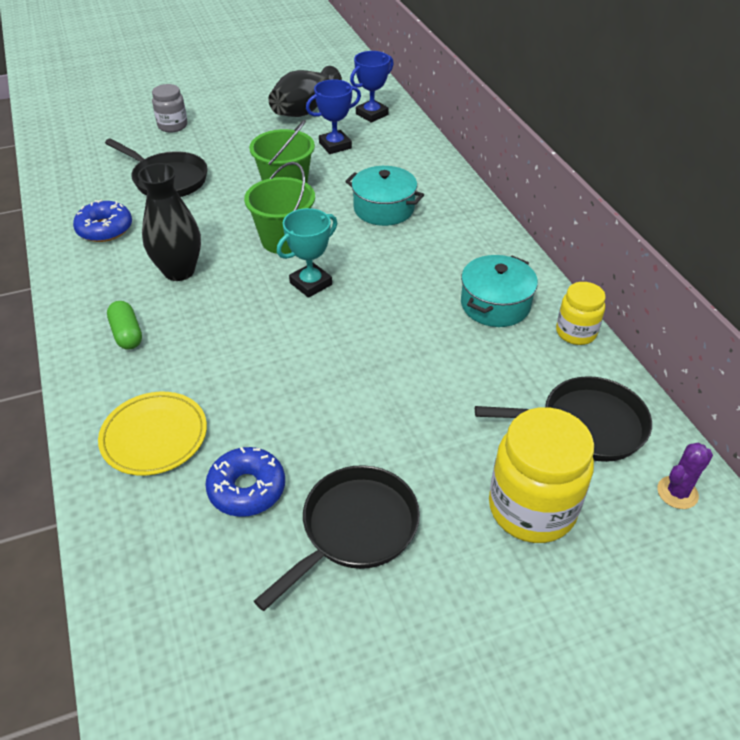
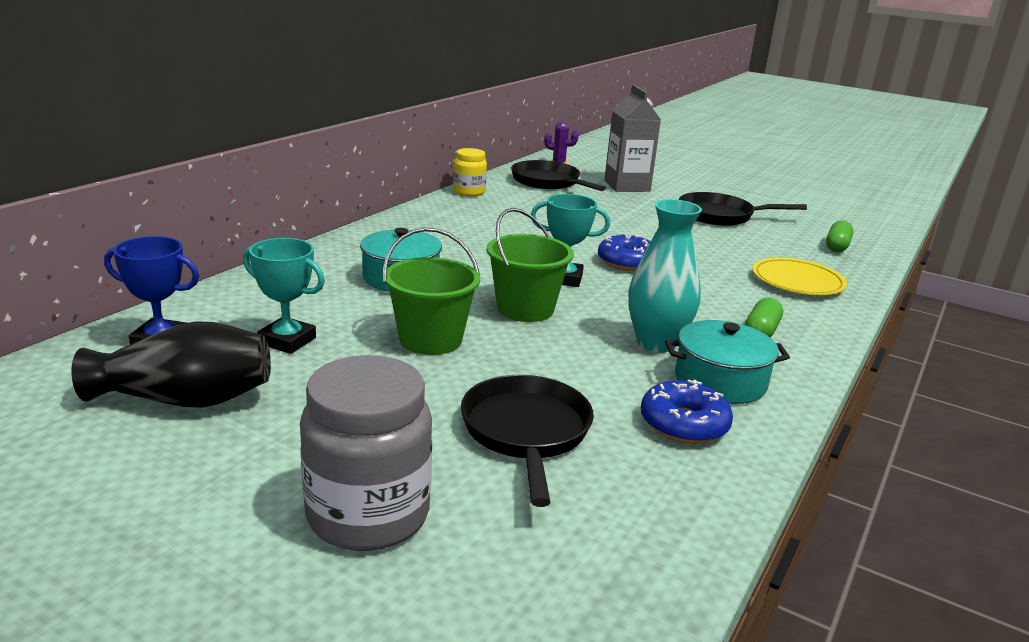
camera: 130 degrees left, 20 degrees down
(172, 126) = (368, 515): grey jar -> grey jar, size x1.75
(172, 574) = (837, 246): none -> green capsule
(179, 271) = (656, 343): black vase -> turquoise vase
(247, 489) = (760, 244): blue donut -> blue donut (627, 262)
(335, 145) = (287, 341): blue trophy -> turquoise trophy
(495, 304) = (477, 215): turquoise pot -> turquoise pot (720, 381)
(532, 508) = (627, 186): yellow jar -> grey carton

